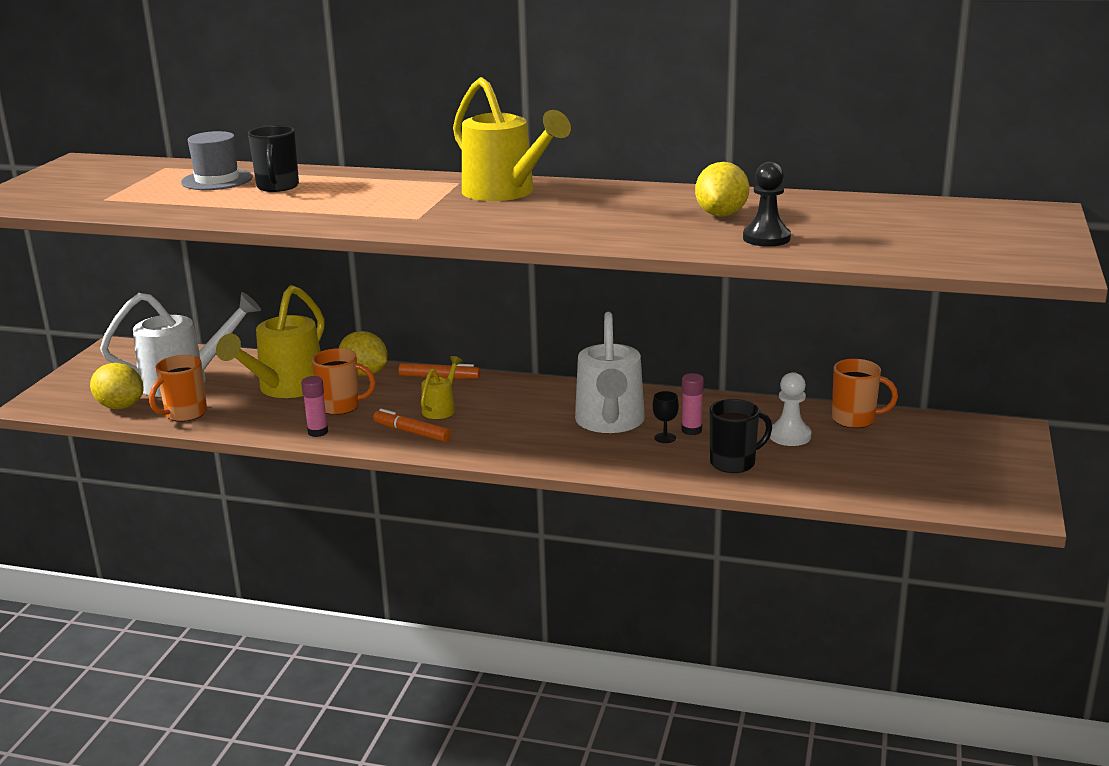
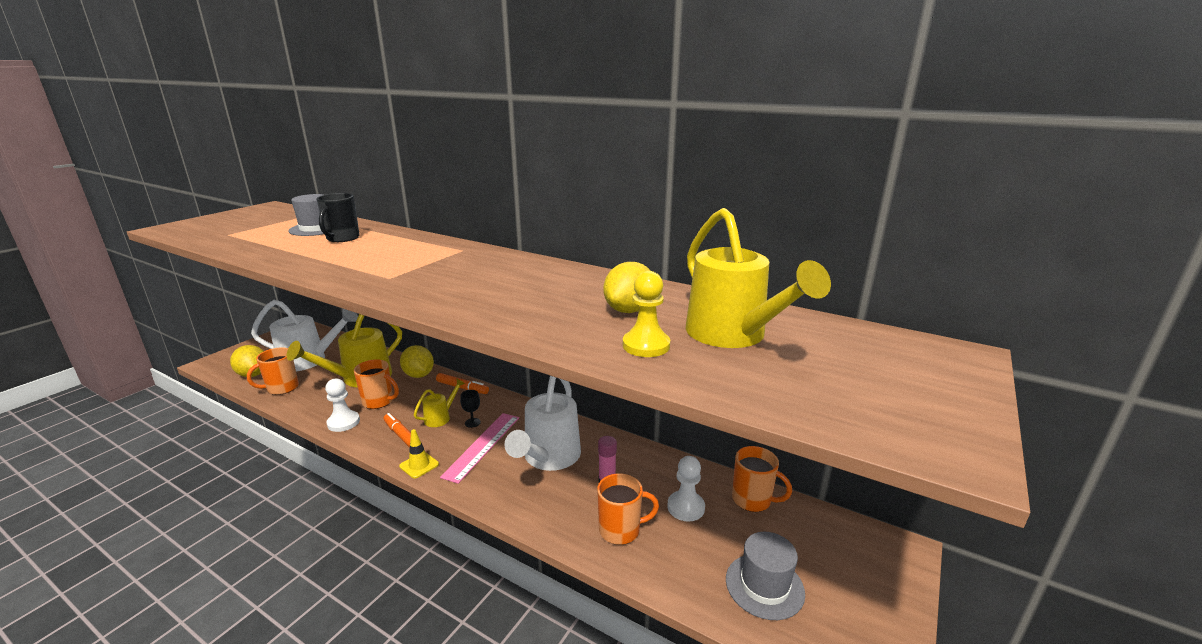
camera: 15 degrees right, 0 degrees up
(318, 432) = (343, 422): pink glue stick -> white pawn
(461, 452) = (419, 465): none -> yellow traffic cone
(505, 193) = (482, 263): yellow watering can -> yellow watering can (732, 335)
(521, 425) = (482, 446): none -> pink ruler
(665, 438) = (580, 485): black goblet -> black goblet (472, 422)
(734, 463) = (620, 530): black mug -> orange mug
(766, 238) = (646, 345): black pawn -> yellow pawn
(897, 475) = (764, 586): none -> grey hat

